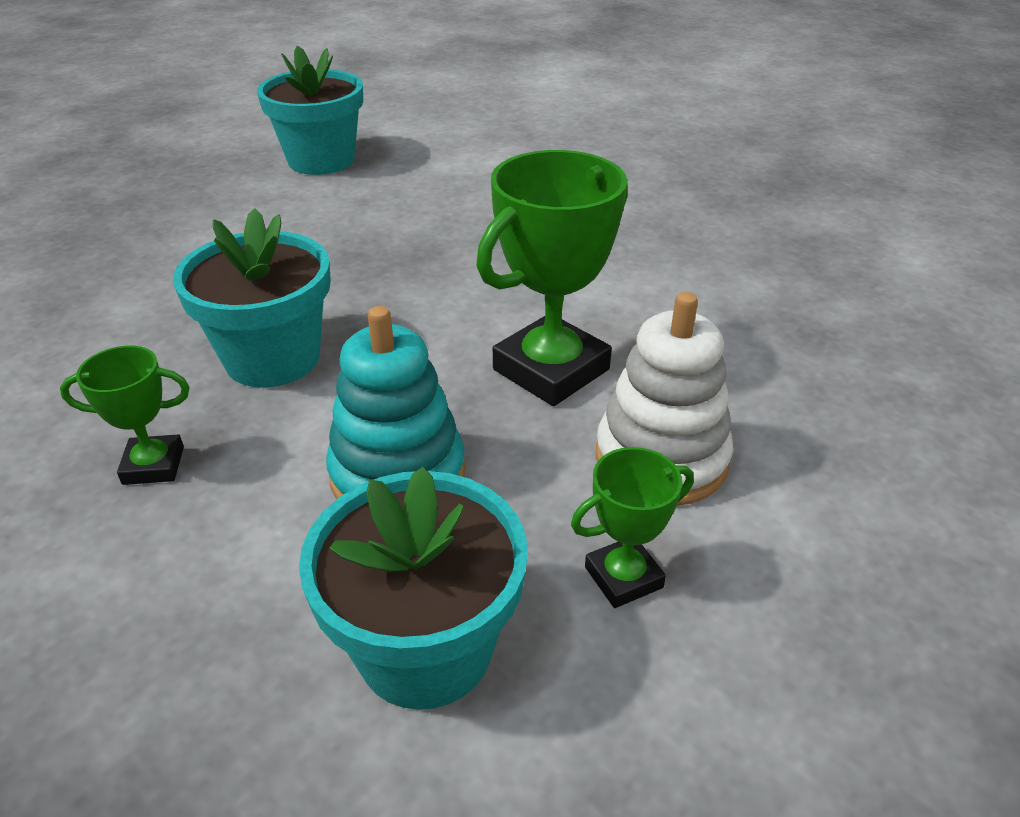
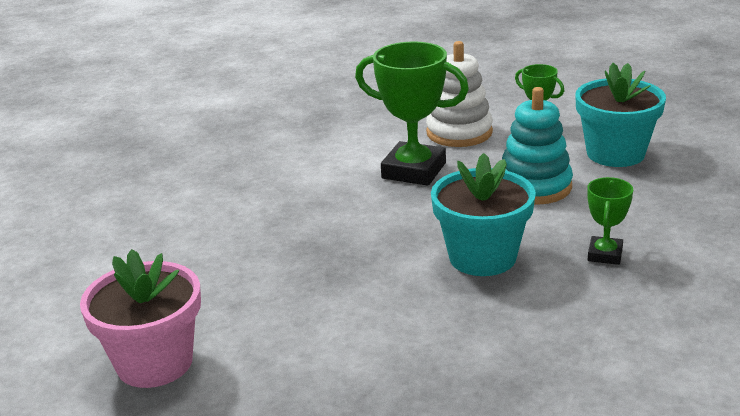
camera: 110 degrees left, 10 degrees down
(153, 465) = (605, 254): green trophy -> green trophy turned 45 degrees clockwise
(321, 160) = (154, 363): turquoise flower pot -> pink flower pot

